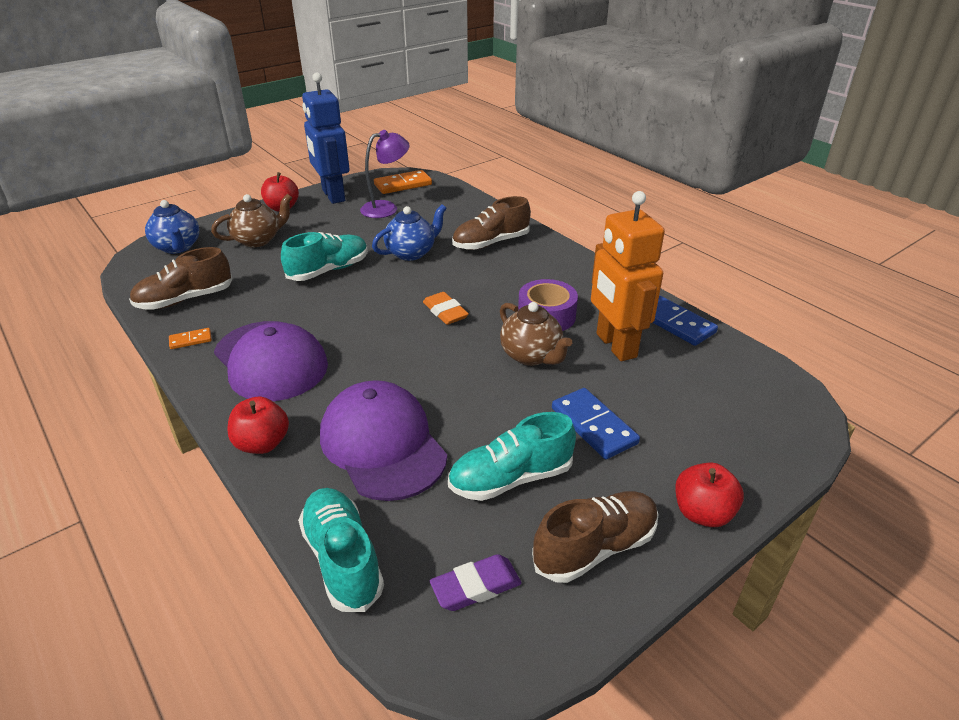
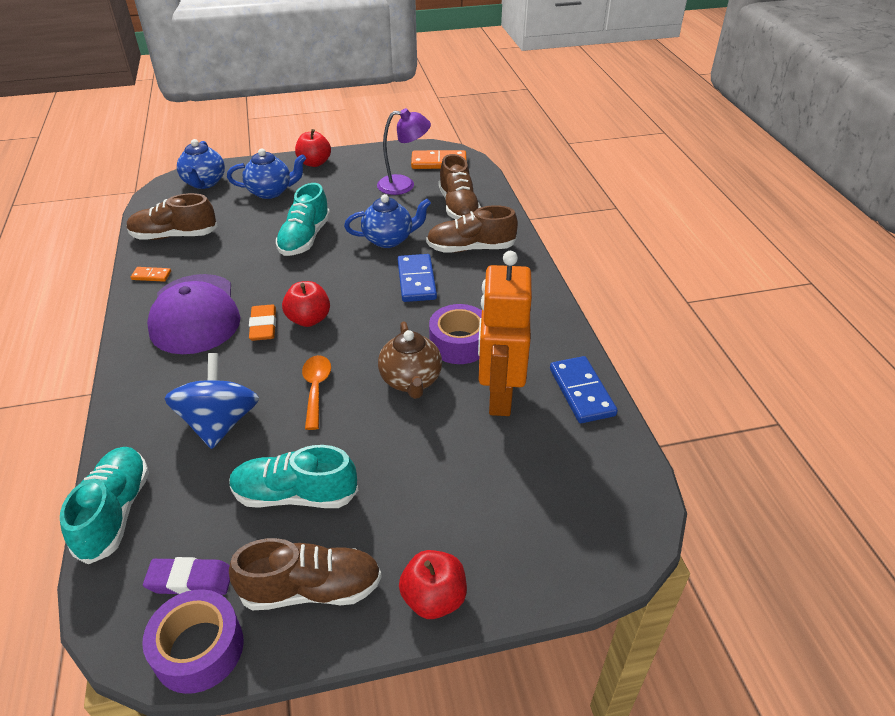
camera: 25 degrees right, 5 degrees up
(258, 240) = (270, 192): brown teapot -> blue teapot
(262, 443) = (134, 388): red apple -> red apple (309, 319)
(328, 270) = (305, 238): turquoise shoe -> turquoise shoe turned 120 degrees clockwise
(333, 196) = (367, 160): blue robot -> none
(382, 444) = (220, 423): purple cap -> blue spinning top
(445, 312) = (370, 311): orange eraser -> orange eraser (263, 326)
(451, 214) = (458, 207): none -> brown shoe
(452, 388) = (316, 389): none -> orange spoon
(537, 640) = (199, 649): none -> purple tape
(594, 426) = (408, 472): blue domino -> blue domino (416, 280)

